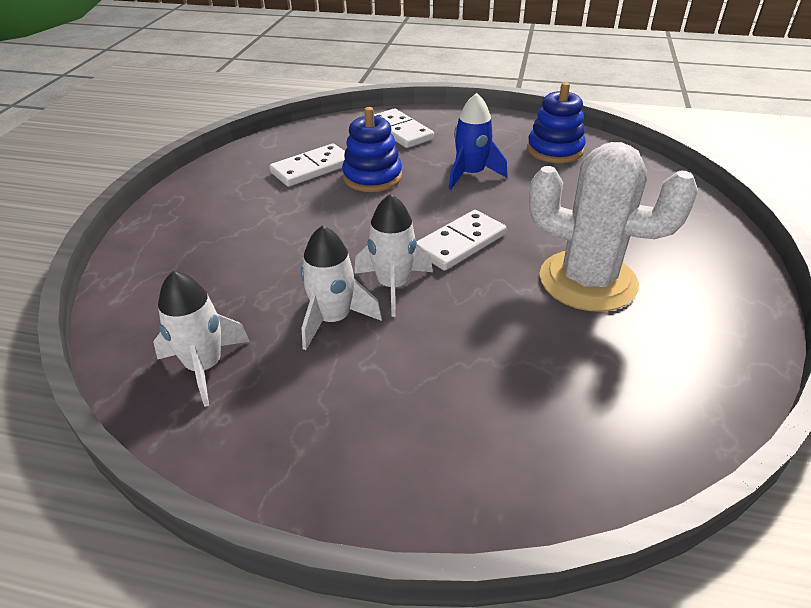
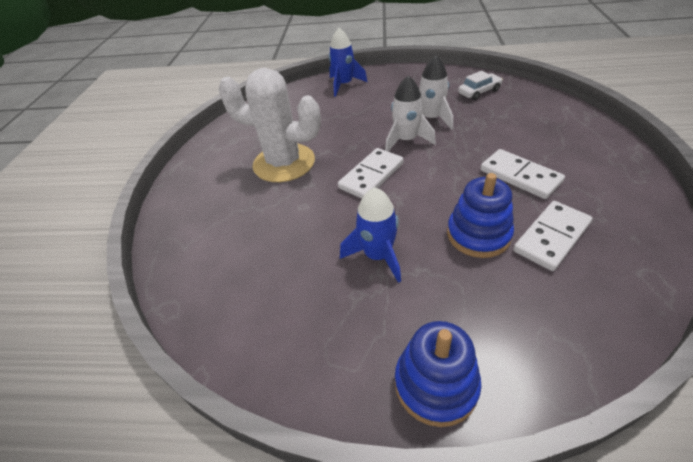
camera: 175 degrees right, 5 degrees up
(205, 366) = (479, 92): white rocket -> white car
(400, 131) = (495, 334): white domino -> white domino (520, 176)
(476, 471) = (344, 85): none -> blue rocket
(555, 150) = (282, 320): blue stacking toy -> blue stacking toy (436, 384)

